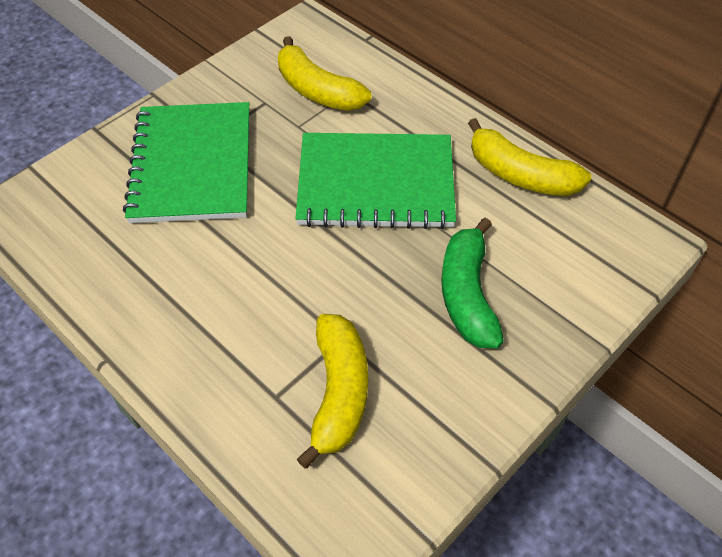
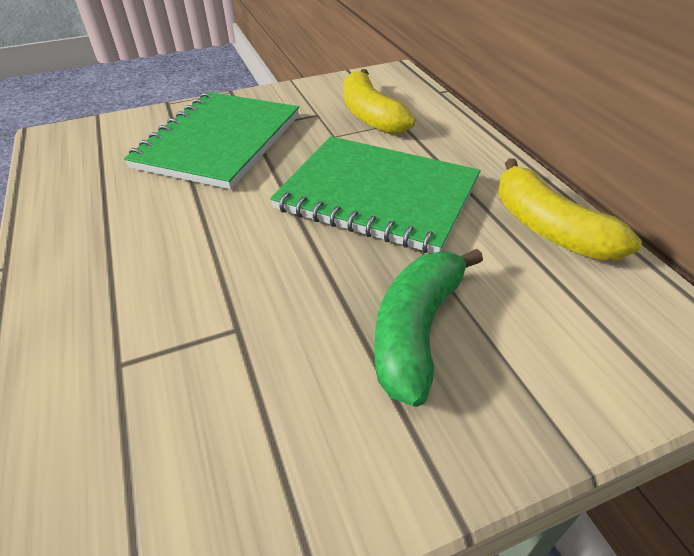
camera: 25 degrees right, 10 degrees down
(338, 393) = (188, 388): yellow banana -> none

